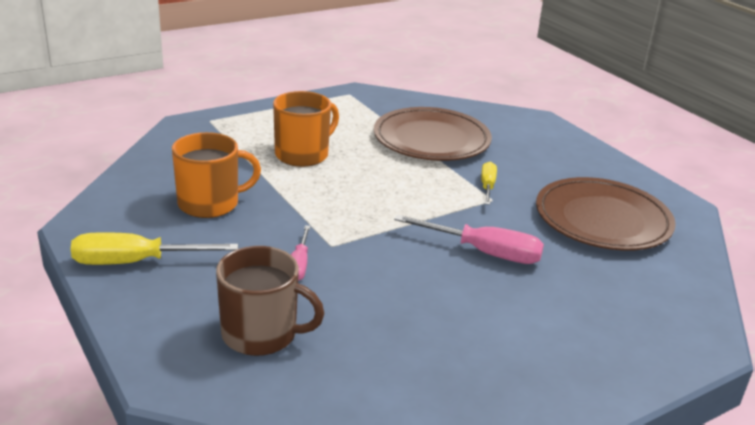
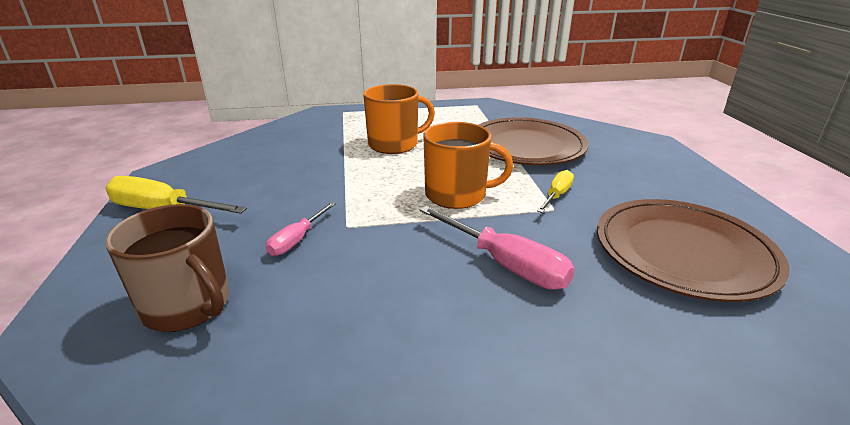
camera: 25 degrees right, 0 degrees up
(210, 203) = (277, 172): orange mug -> orange mug (457, 195)

